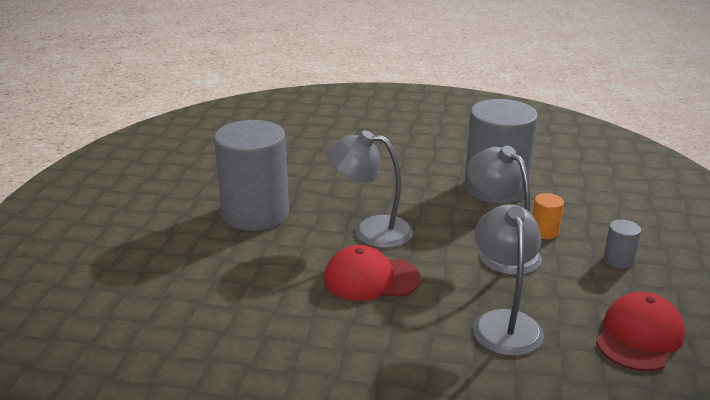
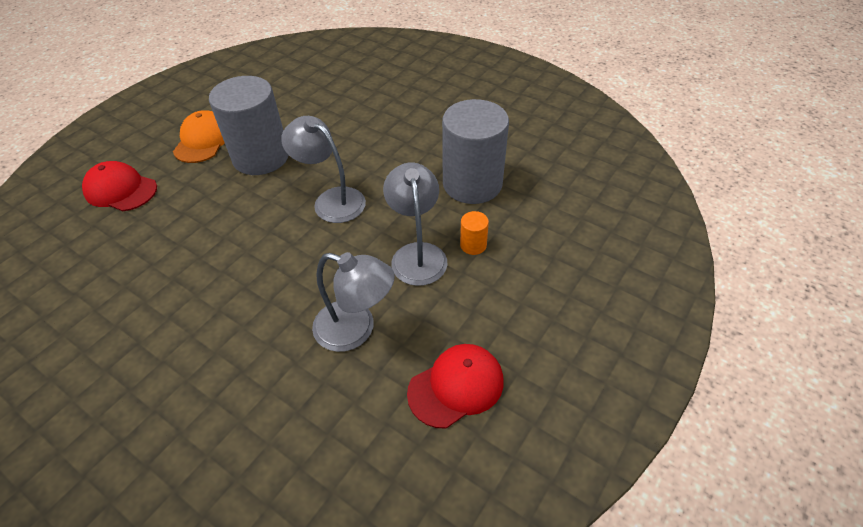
camera: 25 degrees right, 20 degrees up
(171, 214) = (203, 140): none -> orange cap
(371, 279) = (292, 249): red cap -> red cap (121, 190)
(504, 323) = (356, 330): grey lamp -> grey lamp turned 90 degrees clockwise
(618, 260) = (512, 297): grey cylinder -> none

